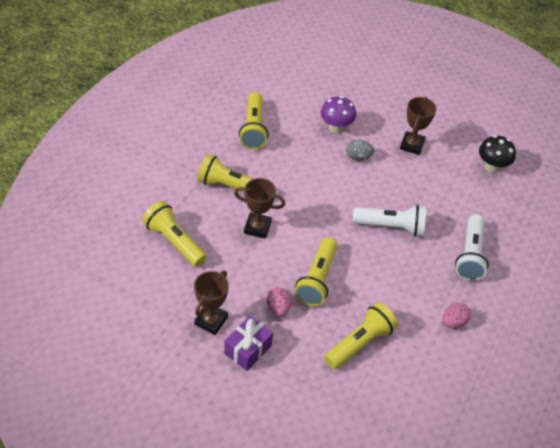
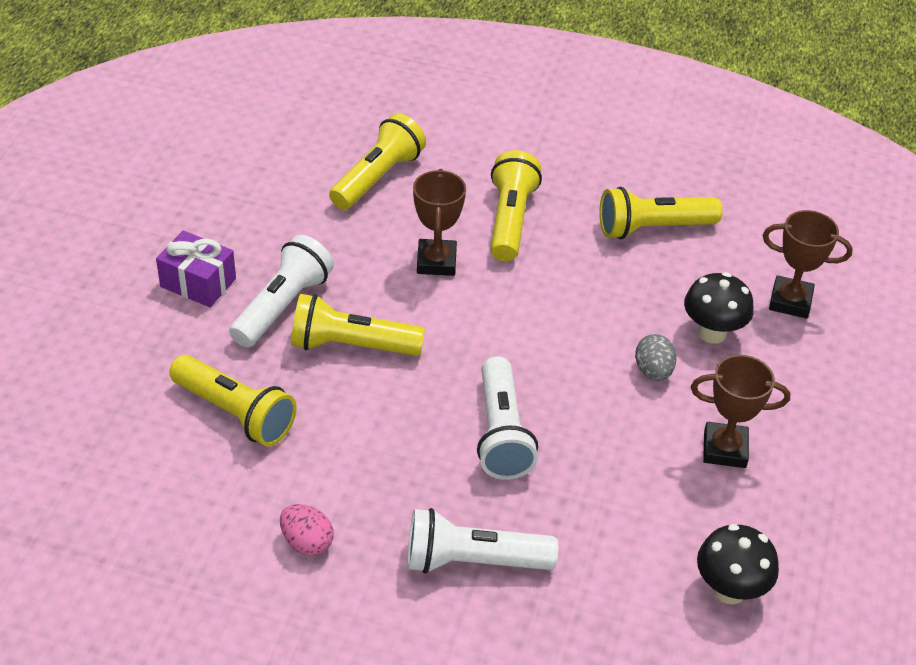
camera: 80 degrees right, 5 degrees down
(211, 321) = (242, 237): brown trophy -> brown trophy (790, 301)
(278, 308) = (282, 306): pink egg -> white flashlight
(336, 128) = (712, 333): purple mushroom -> black mushroom

